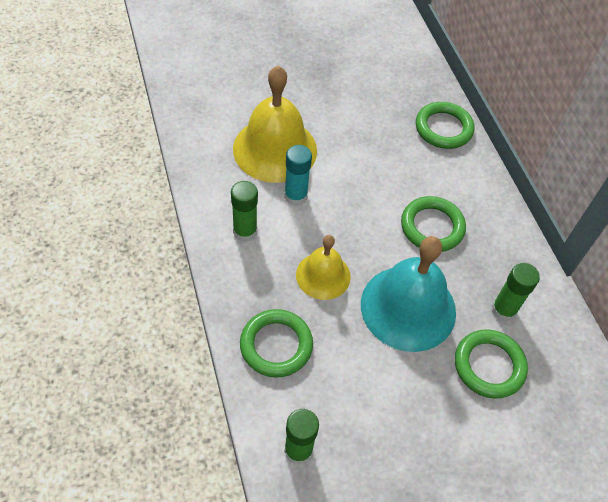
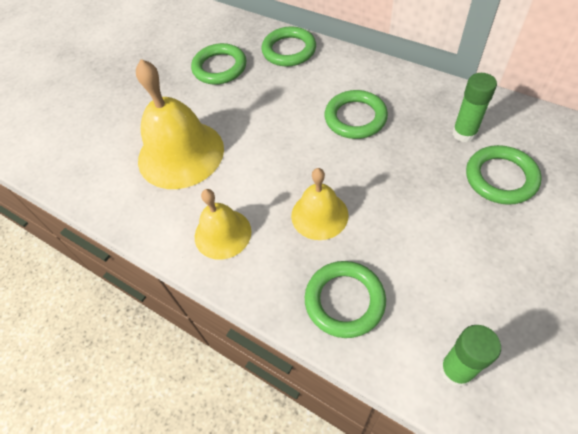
camera: 30 degrees left, 0 degrees up
(245, 232) = (222, 233): green glue stick -> yellow bell
(295, 196) = (234, 175): turquoise glue stick -> none
(373, 101) = (219, 67): none -> green ring
(408, 307) = (404, 185): turquoise bell -> none

